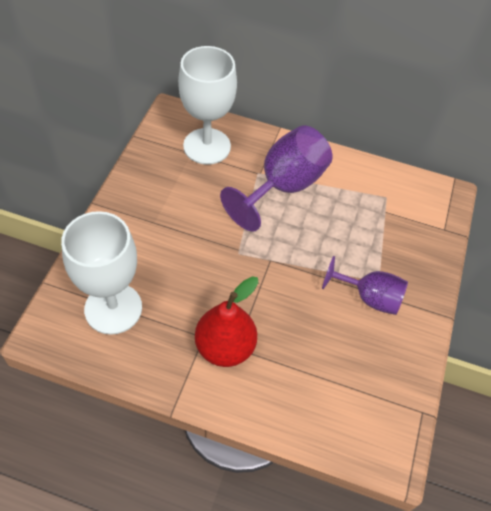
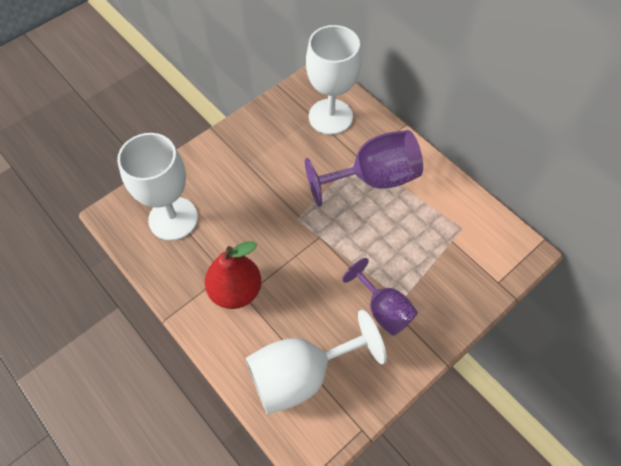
camera: 35 degrees right, 5 degrees up
(338, 392) = (301, 374): none -> white goblet

